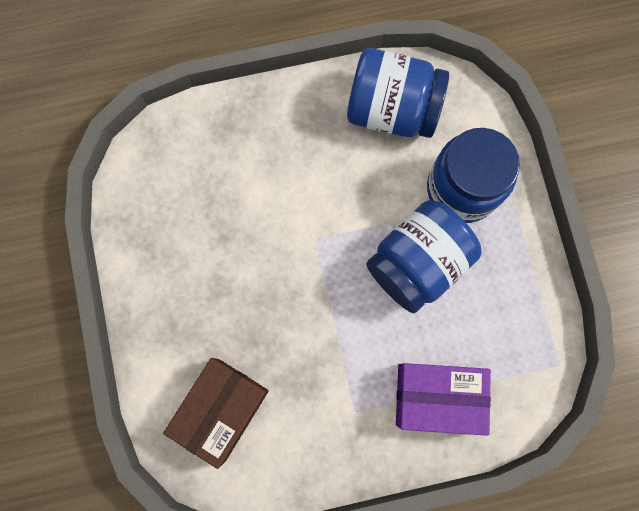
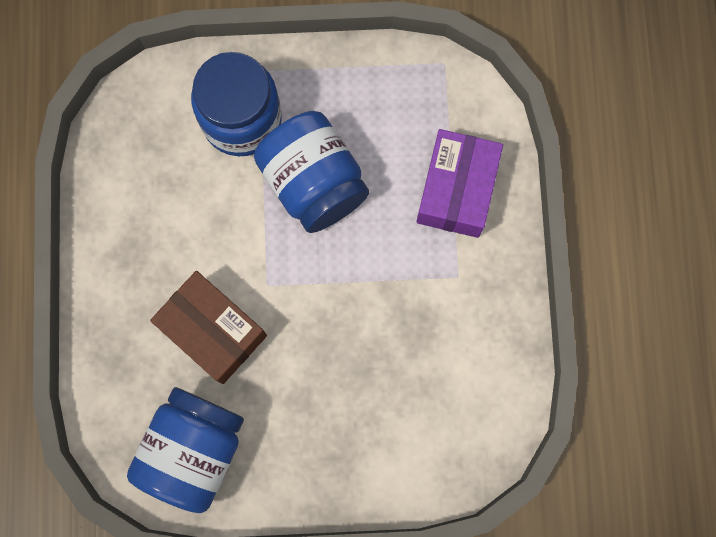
camera: 80 degrees left, 0 degrees up
(221, 409) = (433, 417): brown box -> brown box (213, 331)
(392, 110) = (136, 176): blue jar -> blue jar (193, 450)

